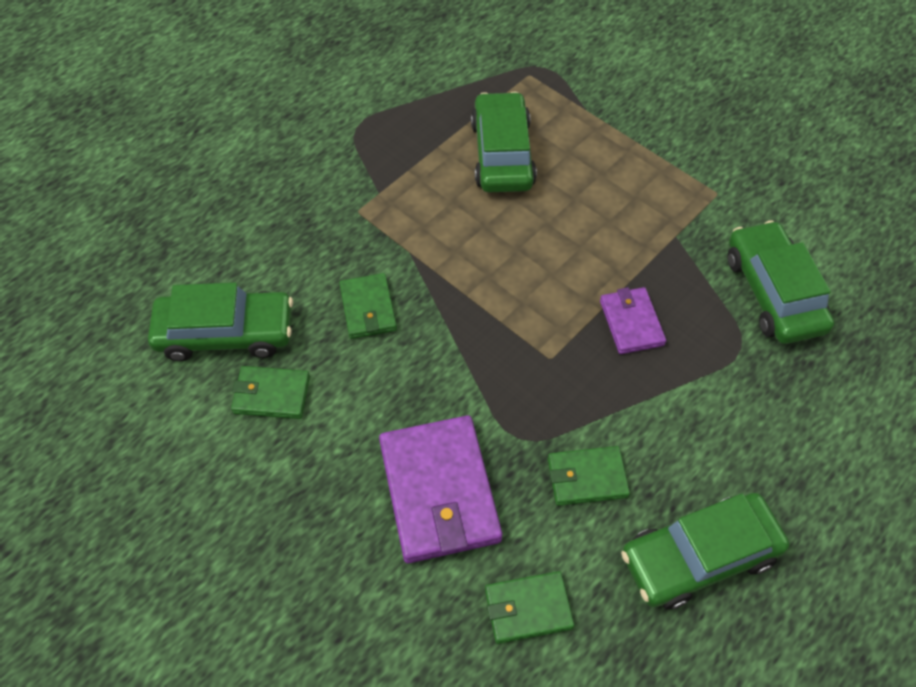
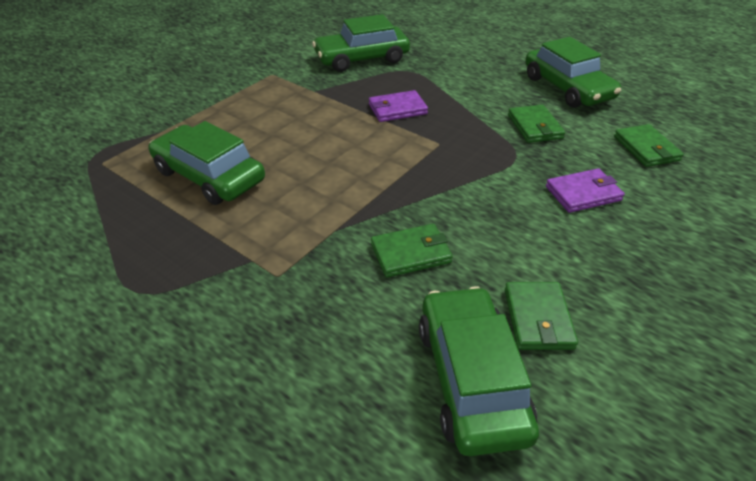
camera: 95 degrees left, 15 degrees down
(439, 491) = (583, 193): purple wallet -> purple wallet, size x0.55
(502, 154) = (209, 176): green car -> green car turned 45 degrees clockwise

